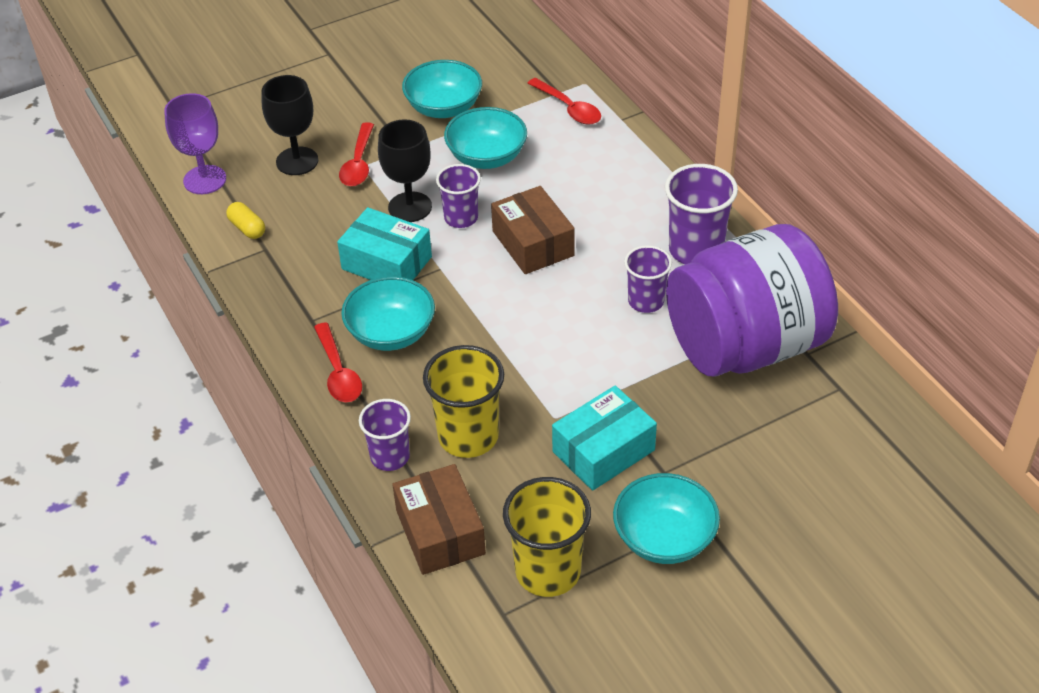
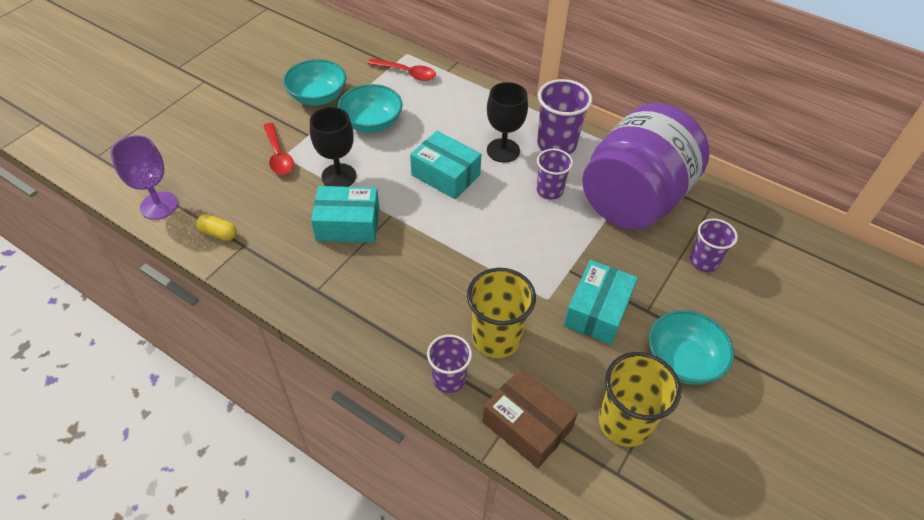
camera: 30 degrees left, 5 degrees up
(297, 161) = (228, 168): black goblet -> black goblet (503, 150)
(338, 372) = (365, 325): red spoon -> none
(391, 333) = (386, 278): turquoise bowl -> none
(461, 218) = (382, 172): purple cup -> purple cup (704, 261)
(533, 243) = (445, 174): brown box -> turquoise box

